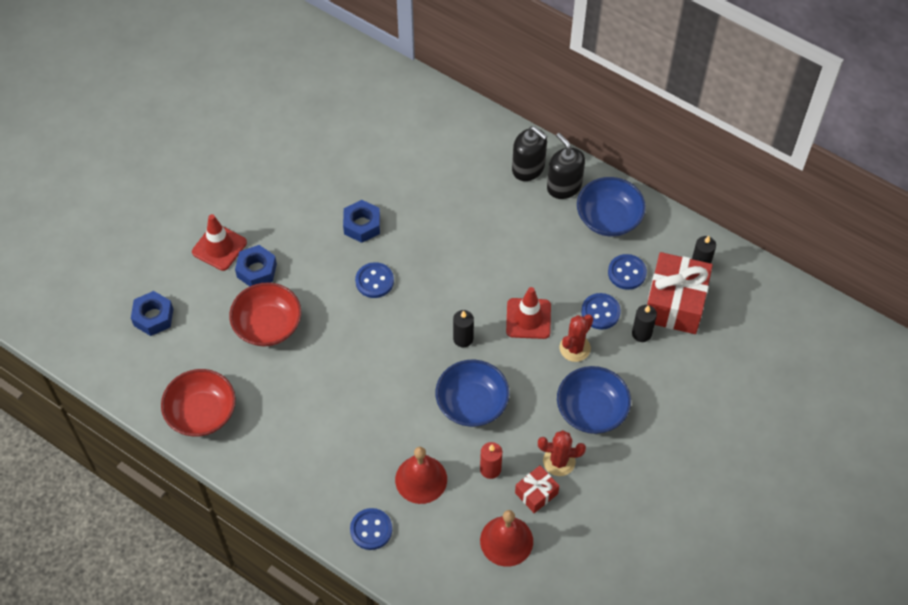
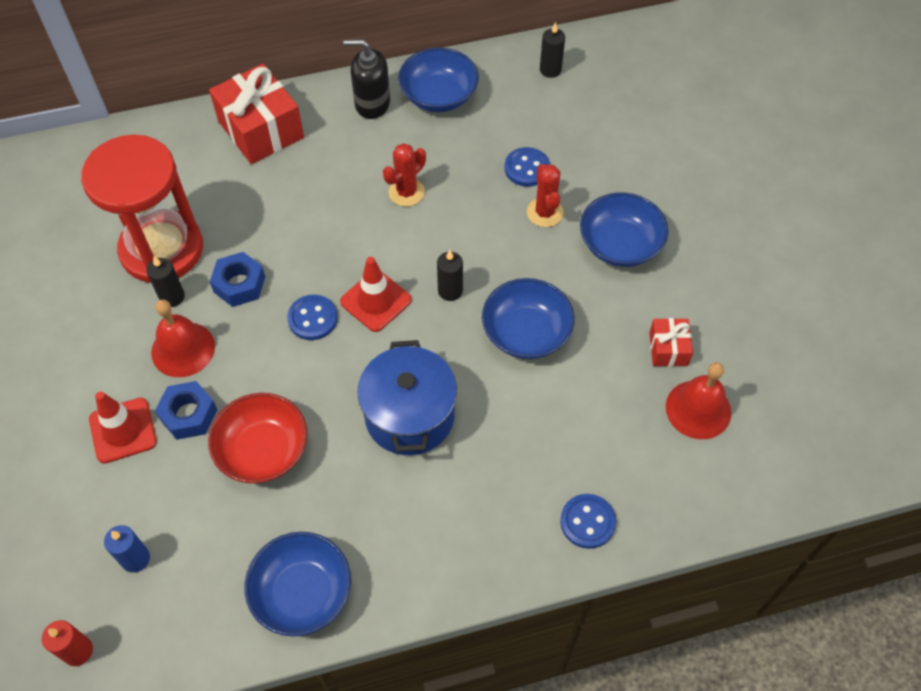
camera: 50 degrees left, 0 degrees up
(153, 317) = (135, 559): blue nut -> blue candle
(202, 413) = (302, 593): red bowl -> blue bowl
(348, 166) = (162, 249): none -> red hourglass
(356, 382) = (409, 416): none -> blue pot
(421, 479) = (569, 435): red bell -> red bell (183, 349)
(490, 469) = (610, 368): red candle -> red candle (78, 651)
(528, 168) = (325, 115): black soap dispenser -> none
(528, 318) = (480, 225): red traffic cone -> red traffic cone (376, 301)
(559, 461) = (650, 307): red cactus -> red cactus (406, 192)
(627, 273) = (506, 122): blue button -> none
(641, 333) = (577, 155): black candle -> black candle (172, 297)
(675, 303) = (570, 111): red gift -> red gift (261, 129)

